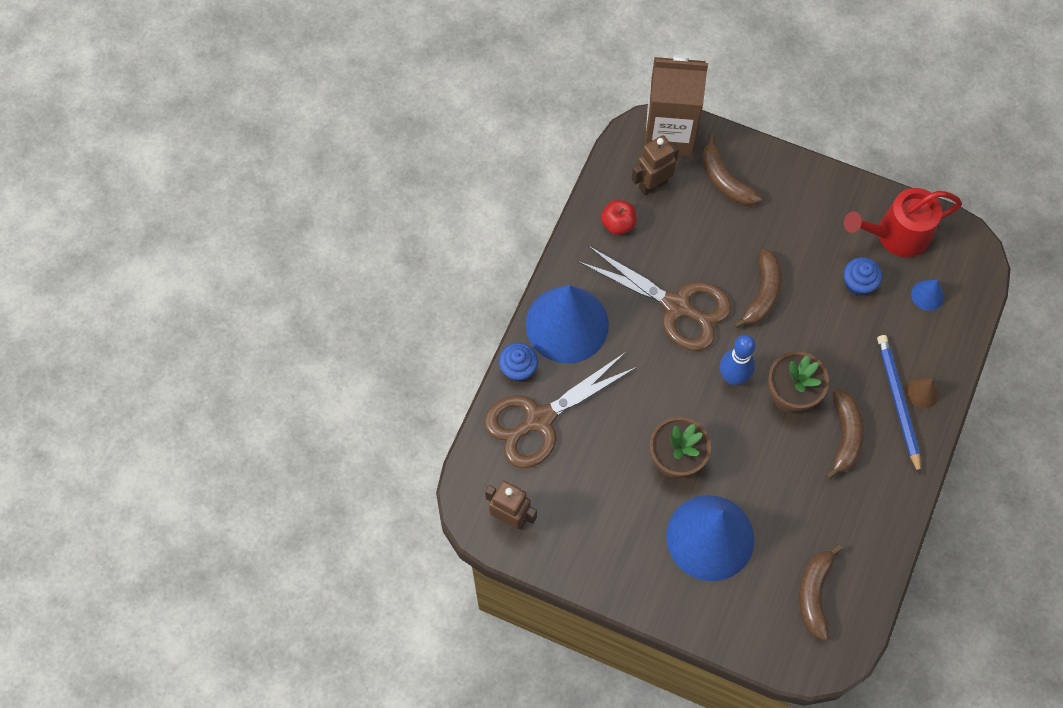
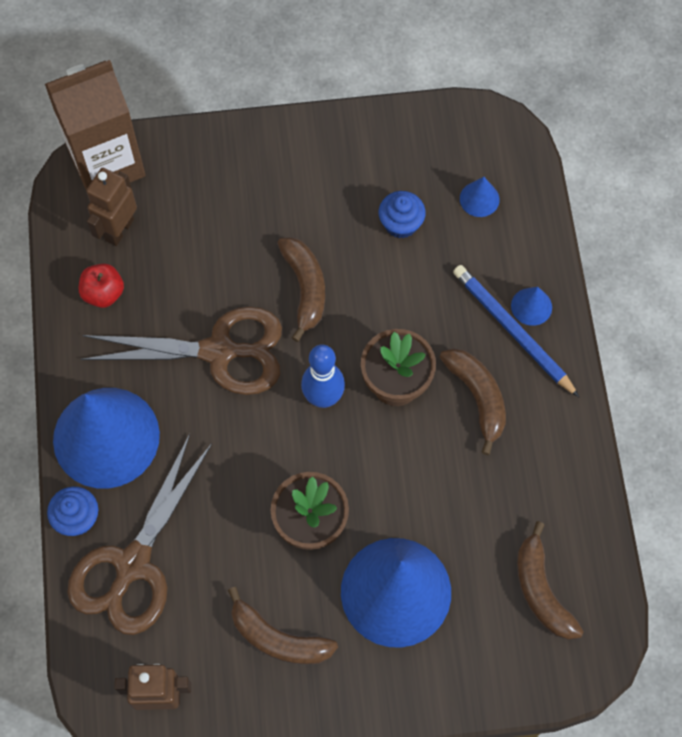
camera: 30 degrees left, 0 degrees up
(725, 180) = (196, 184): brown banana -> brown banana (278, 638)
(896, 235) = (412, 151): red watering can -> none
(922, 392) = (531, 306): brown cone -> blue cone

